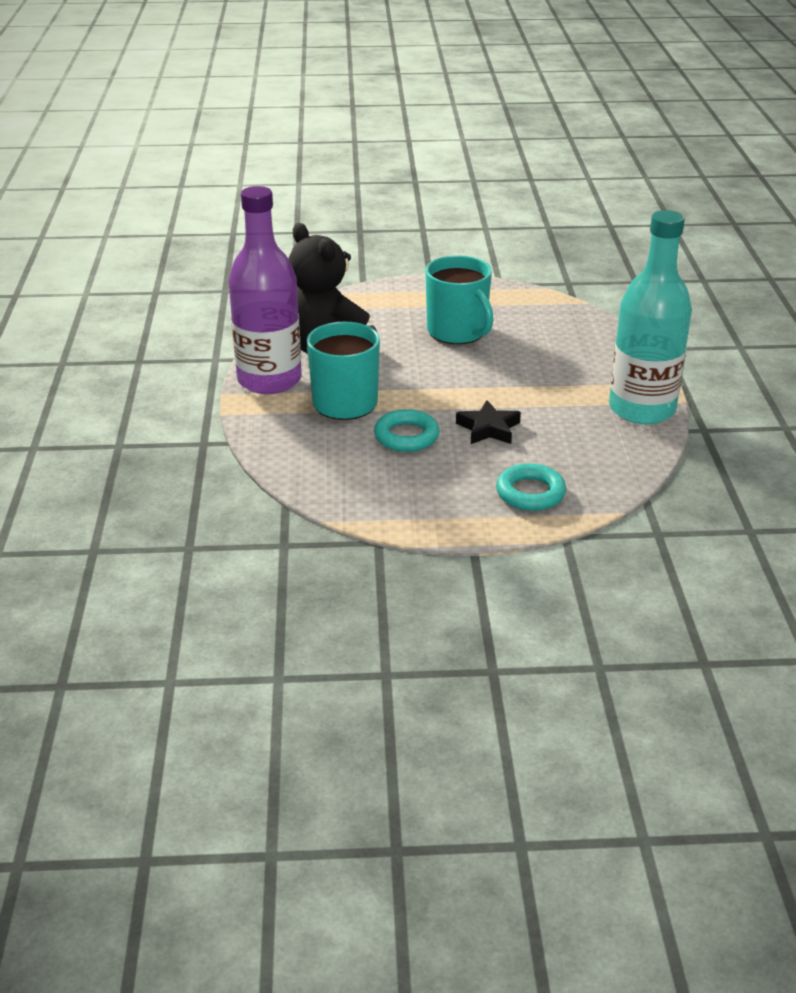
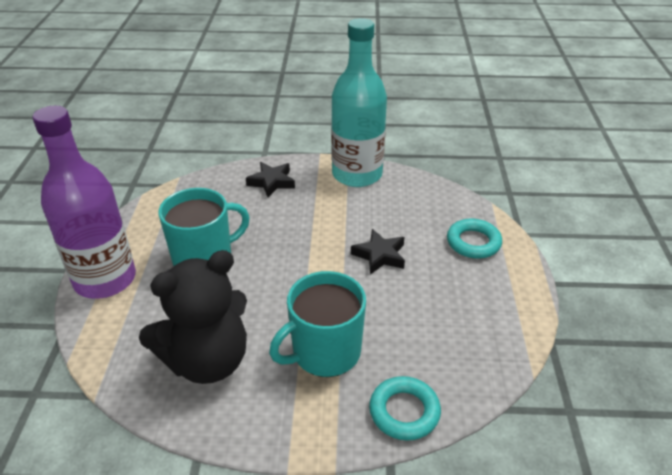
camera: 85 degrees left, 5 degrees up
(269, 380) = (266, 419): purple bottle -> purple bottle (105, 279)
(406, 436) = (390, 308): turquoise ring -> turquoise ring (404, 412)
(600, 355) = (271, 182): none -> black star

